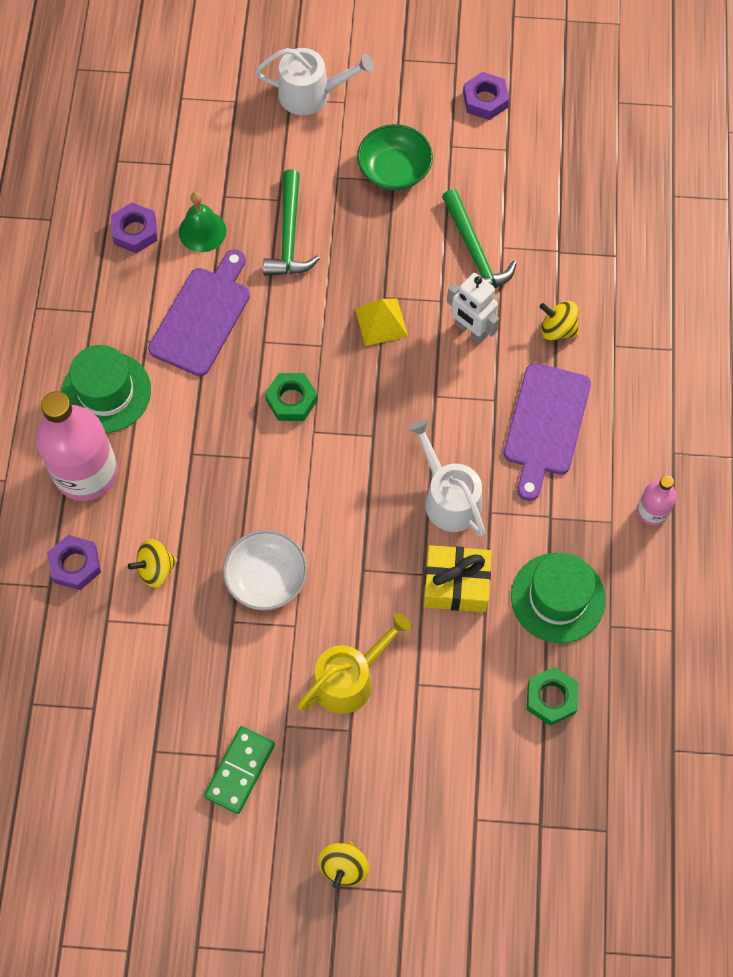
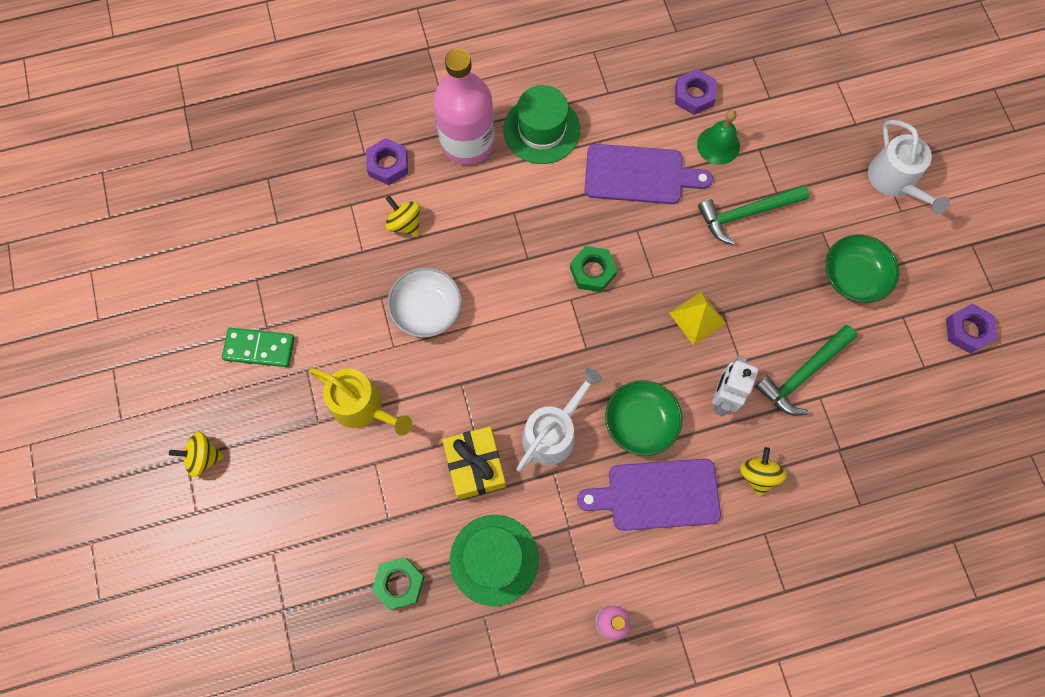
camera: 70 degrees right, 5 degrees up
(468, 413) = (640, 422): none -> green bowl

